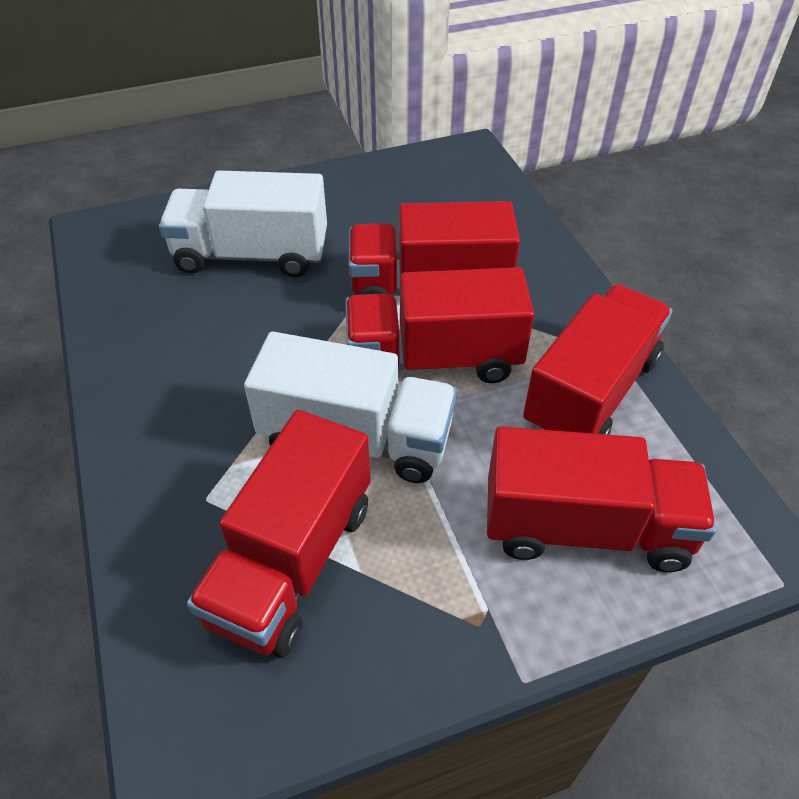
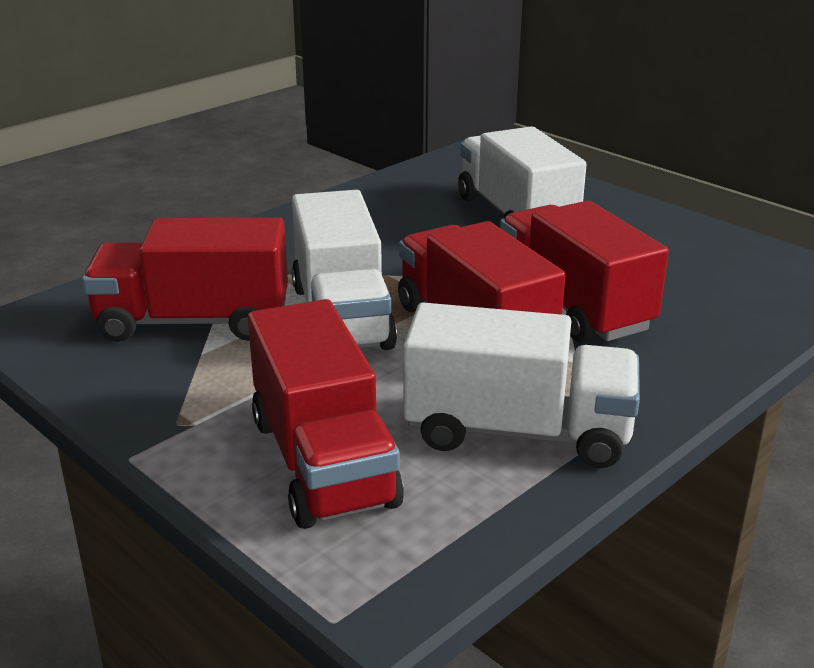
camera: 65 degrees right, 20 degrees down
(591, 392) = (518, 432): red truck -> white truck

